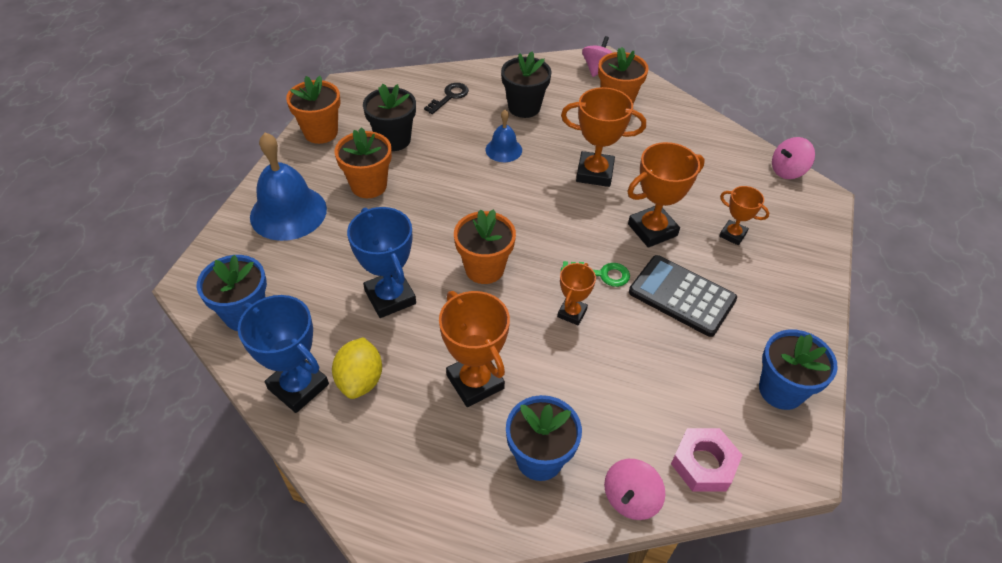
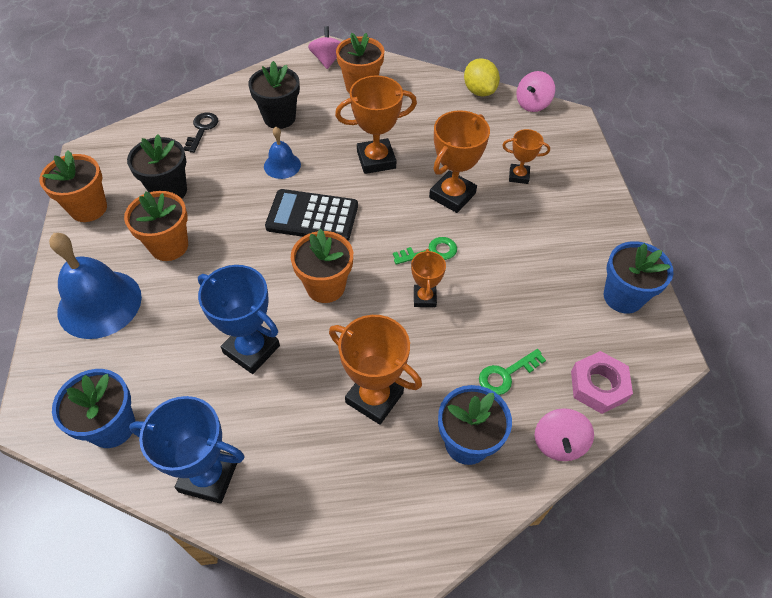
camera: 25 degrees left, 5 degrees up
(360, 380) = (267, 443): yellow lemon -> yellow lemon (479, 91)
(613, 414) = (506, 374): none -> green key
(682, 296) = (506, 246): black calculator -> black calculator (312, 217)

